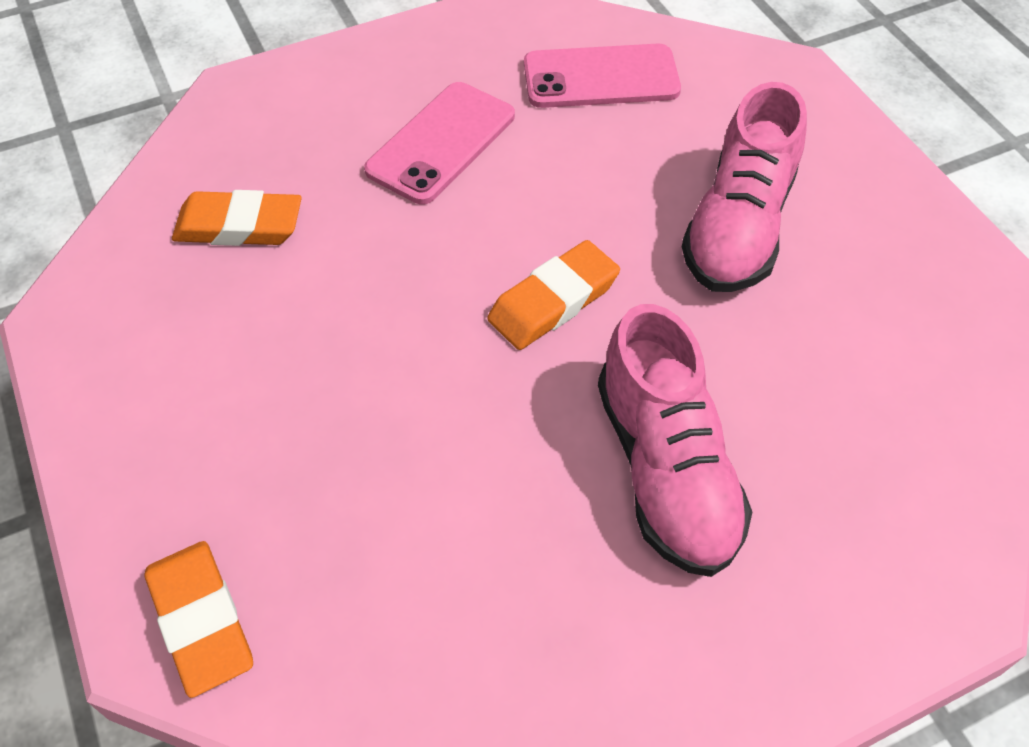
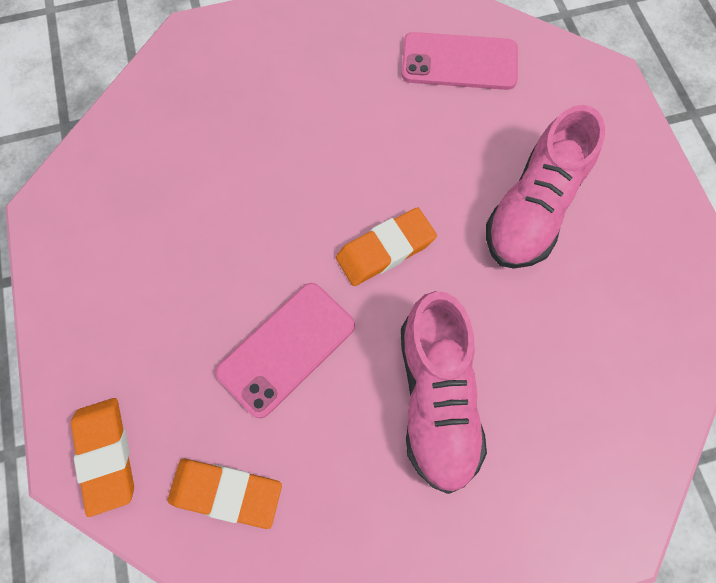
camera: 10 degrees right, 15 degrees up
(239, 226) = (176, 152): orange eraser -> orange eraser (226, 492)
(441, 143) = (330, 103): pink phone -> pink phone (286, 348)

